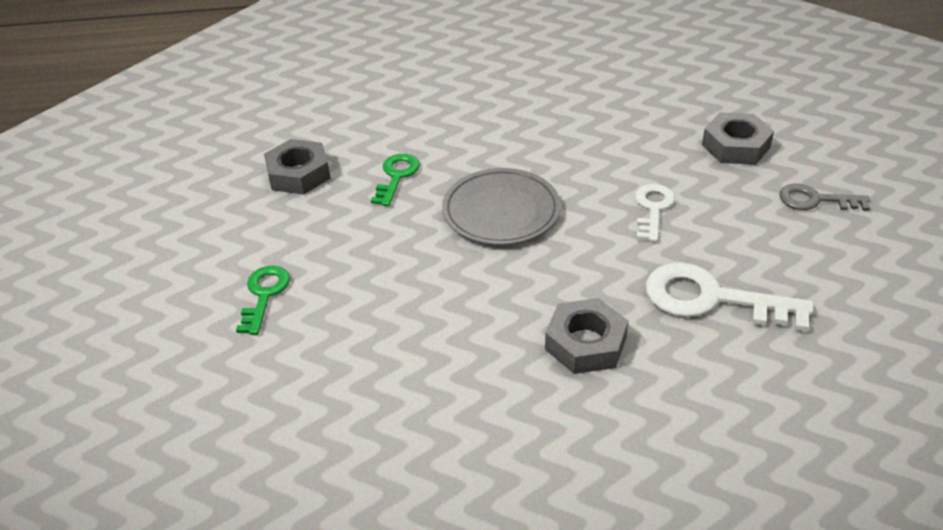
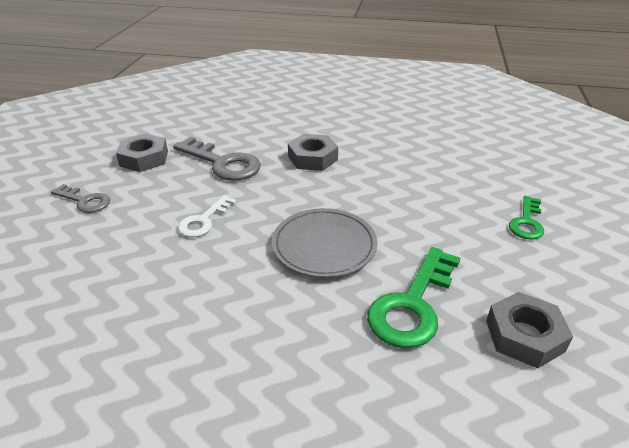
camera: 165 degrees left, 5 degrees down
(396, 176) = (413, 305): green key -> green key, size x1.68
(712, 299) = (222, 163): white key -> grey key
(735, 146) = (77, 258): grey nut -> grey nut (144, 158)

